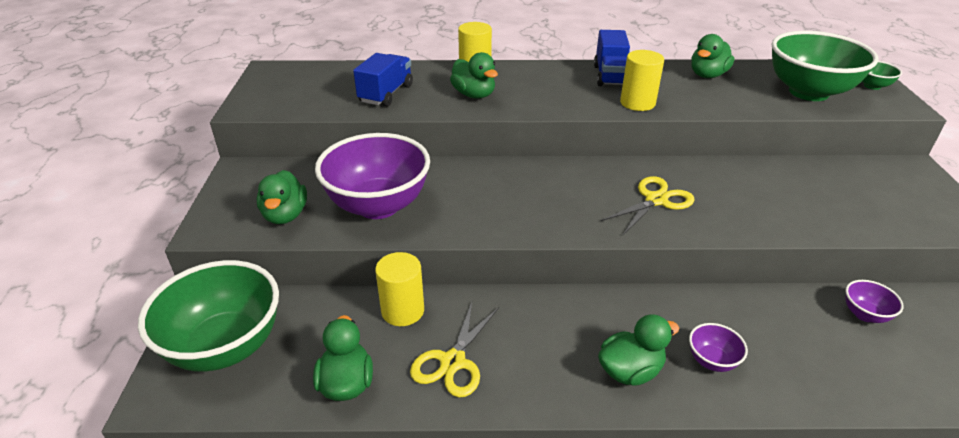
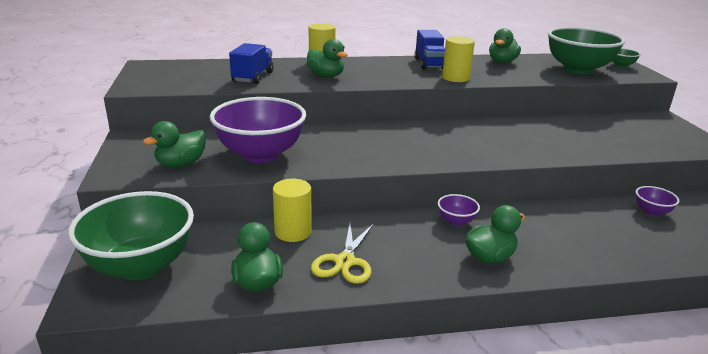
camera: 10 degrees left, 10 degrees down
(285, 215) = (181, 164): green duck -> green duck turned 60 degrees clockwise
(656, 200) = (483, 142): yellow scissors -> none
(712, 361) = (550, 246): purple bowl -> purple bowl (456, 221)

